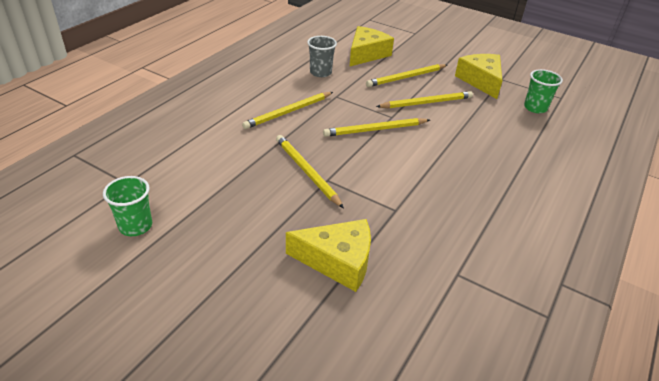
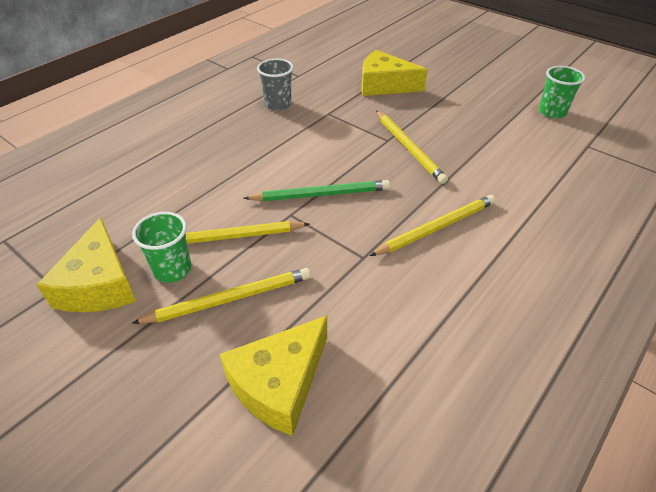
camera: 170 degrees left, 5 degrees up
(320, 72) = (385, 319): grey cup -> grey cup (278, 104)
(375, 130) = (320, 194): yellow pencil -> green pencil
(535, 108) = (69, 221): green cup -> green cup (172, 269)

